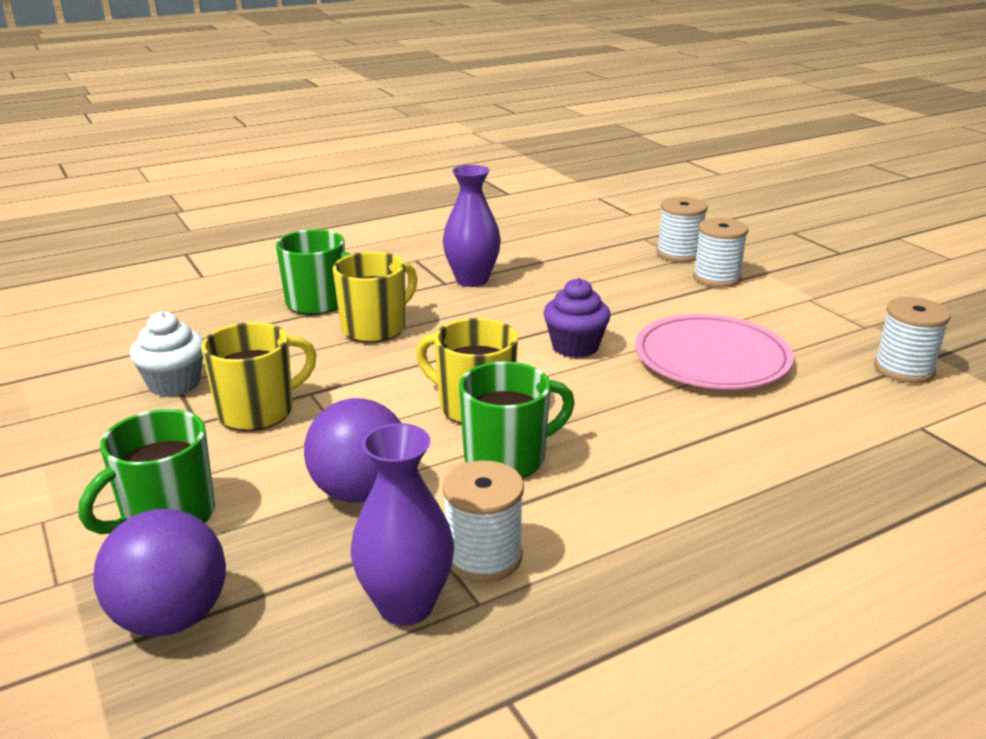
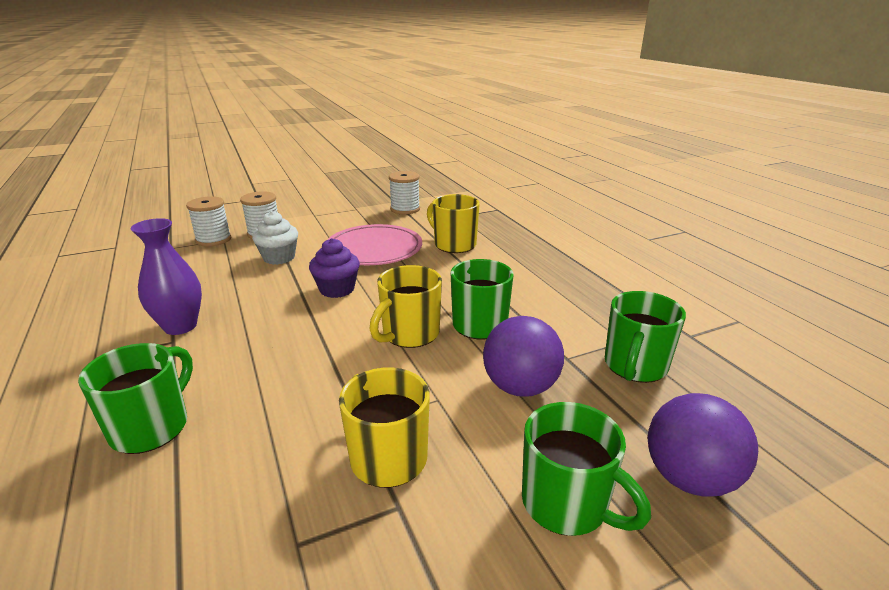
camera: 85 degrees left, 0 degrees up
(174, 384) = (300, 544): white cupcake -> white cupcake (279, 258)
(375, 328) = (245, 384): yellow mug -> yellow mug (454, 244)
(406, 605) = (635, 366): purple vase -> green mug
(483, 556) = (582, 337): white spool -> none

